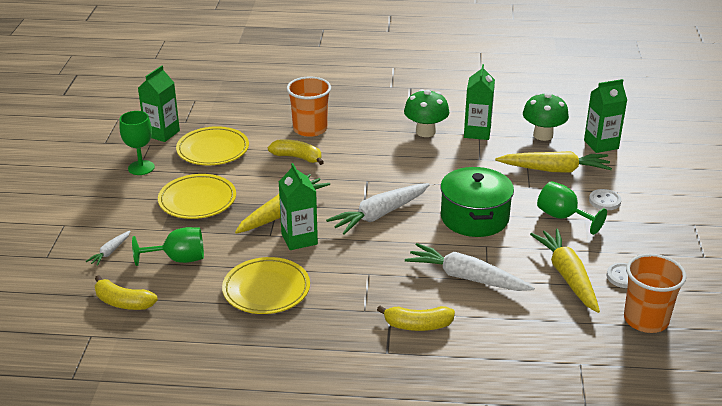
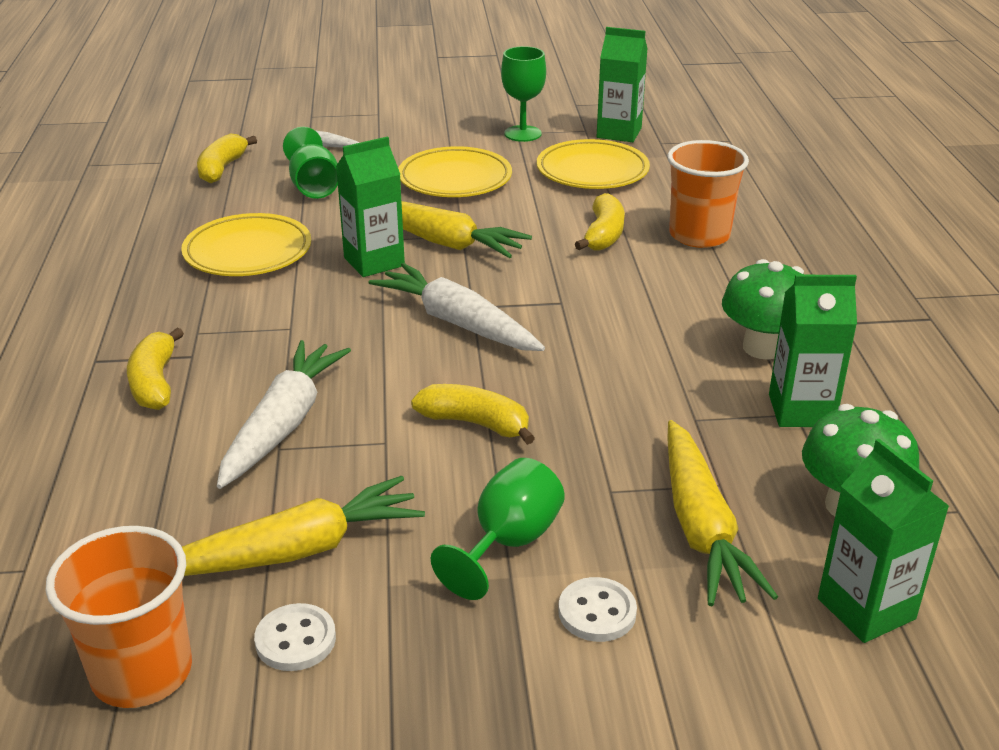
camera: 80 degrees right, 0 degrees up
(474, 218) = (475, 423): green pot -> yellow banana

